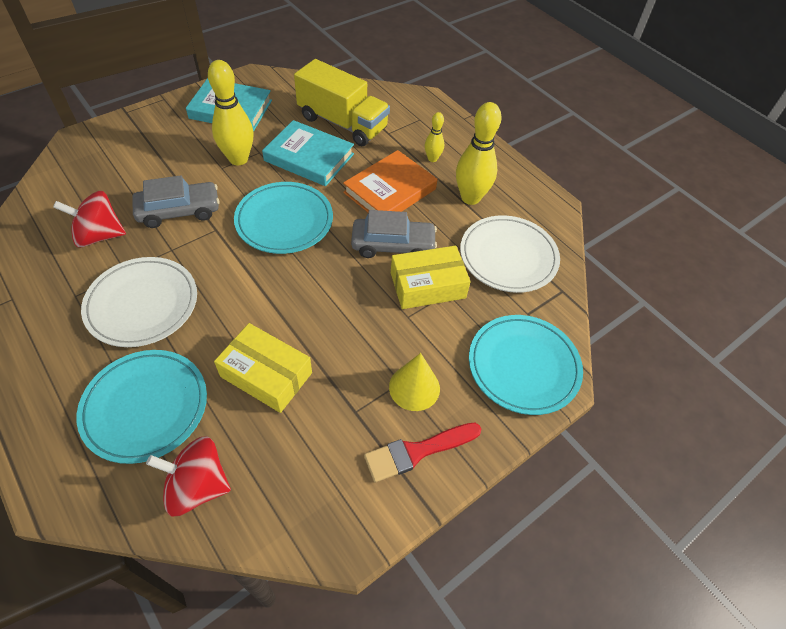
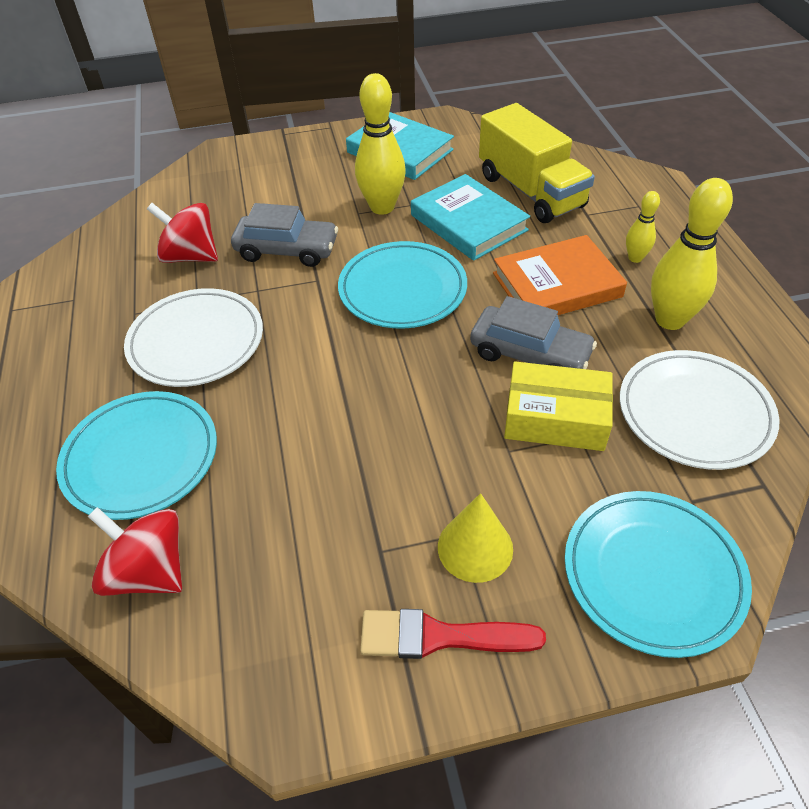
camera: 30 degrees right, 5 degrees down
(266, 375) = (292, 466): yellow box -> none

